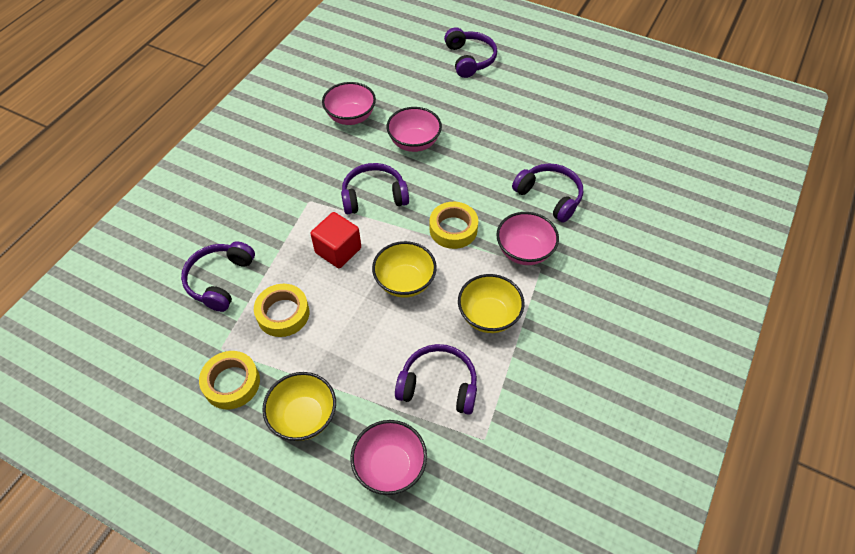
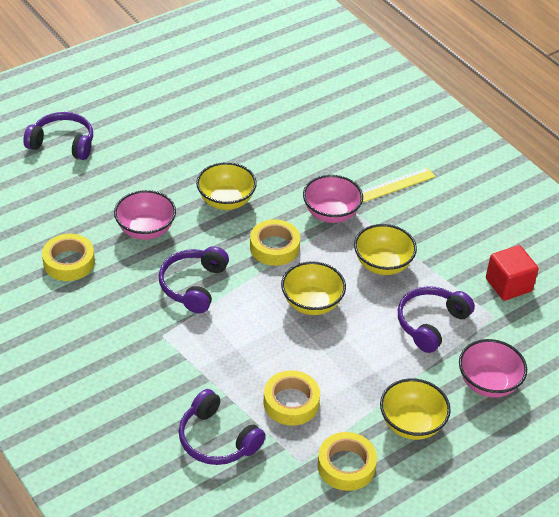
camera: 65 degrees left, 10 degrees down
(338, 250) = (242, 336): red cube -> red cube (508, 285)
(351, 117) = (69, 262): pink bowl -> yellow tape
(483, 175) = (226, 201): none -> yellow bowl
(549, 197) = (283, 171): purple headphones -> none
(600, 284) = (394, 185): none -> yellow ruler

